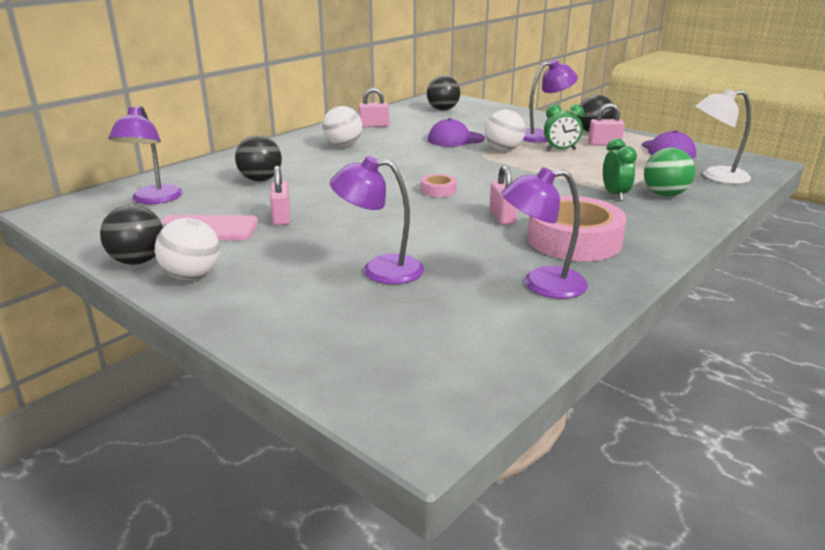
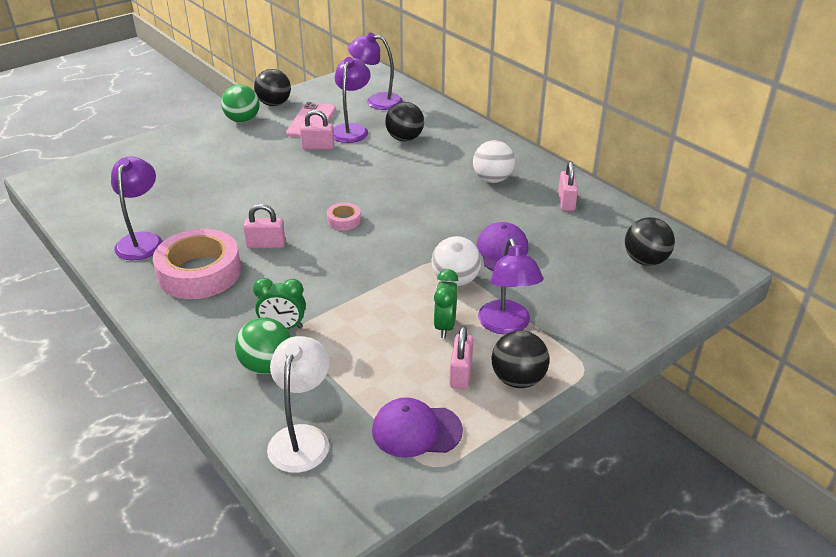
camera: 100 degrees right, 10 degrees up
(192, 276) = (242, 120): white ball -> green ball
(380, 270) = (208, 180): purple lamp -> purple lamp (351, 129)

